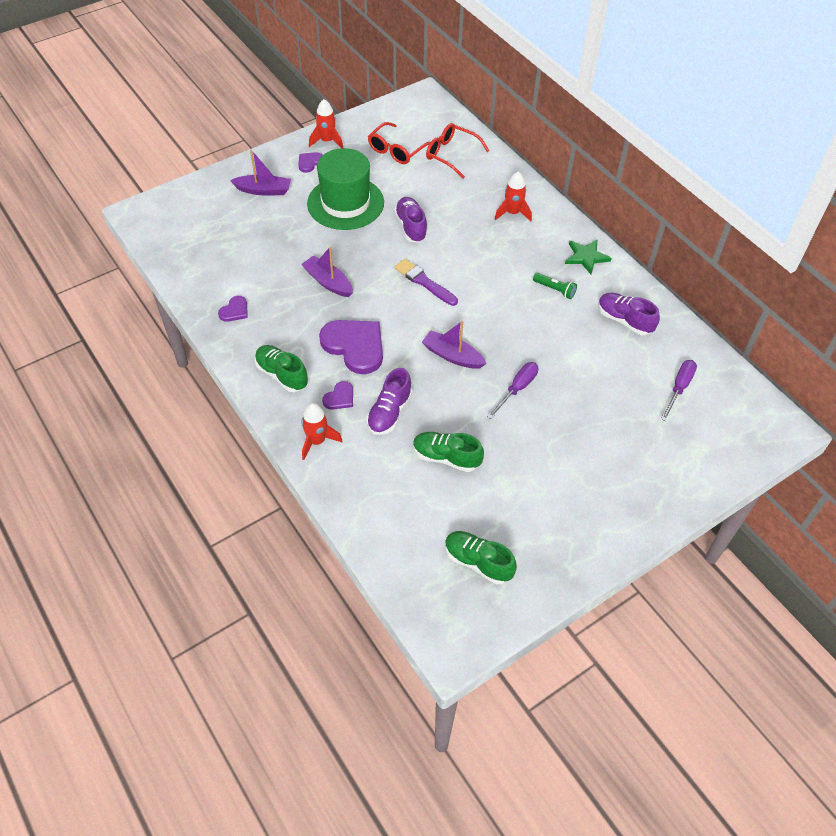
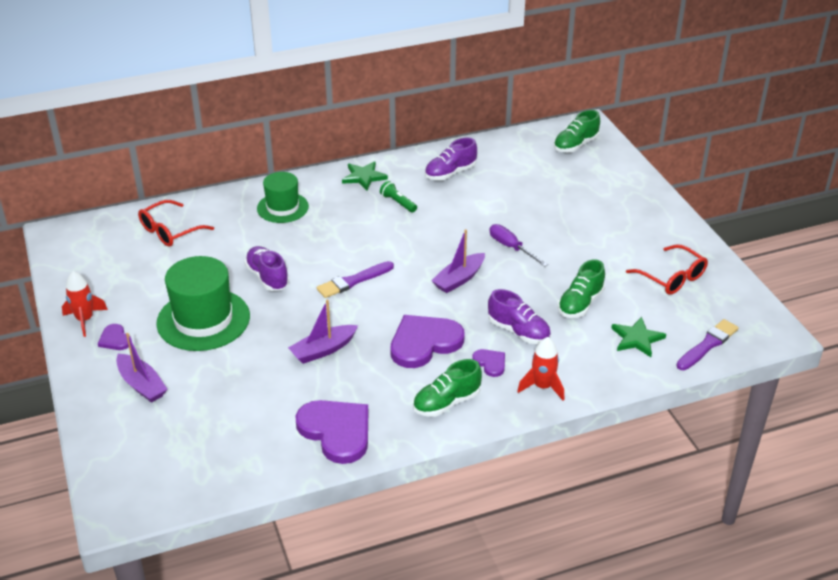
camera: 75 degrees left, 15 degrees down
(234, 311) = (336, 431): purple heart -> purple heart, size x2.10
(263, 190) = (142, 385): purple boat -> purple boat turned 120 degrees clockwise
(396, 150) = (137, 268): red glasses -> red glasses (672, 278)
(405, 511) = (637, 339): none -> green star
(411, 227) = (267, 277): purple shoe -> purple shoe turned 60 degrees clockwise
(414, 577) = (707, 345): none -> purple brush
(478, 562) = (695, 304): green shoe -> green shoe (575, 145)
(512, 213) = (282, 207): red rocket -> green hat
(555, 290) = (398, 203): green flashlight -> green flashlight turned 90 degrees counterclockwise
(679, 388) = (534, 163): purple screwdriver -> none

